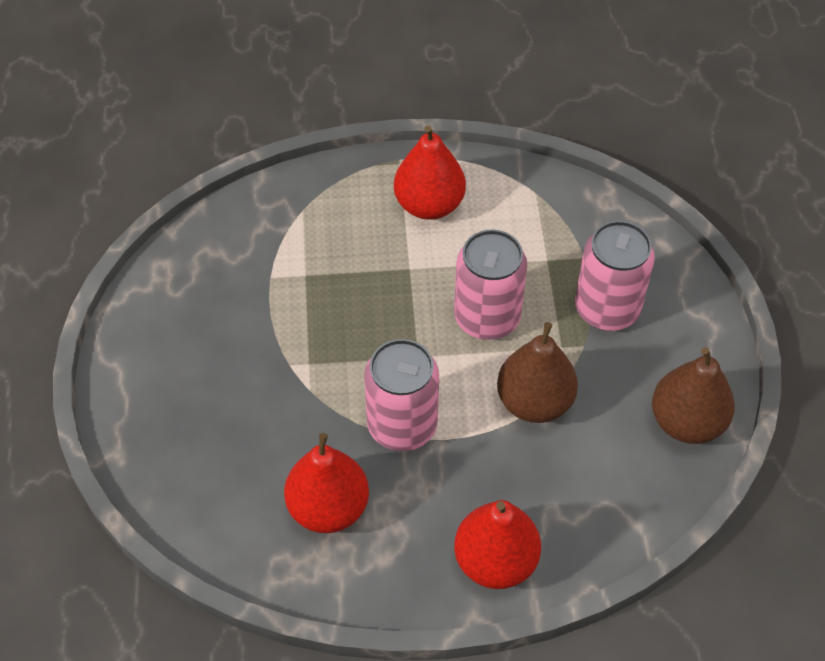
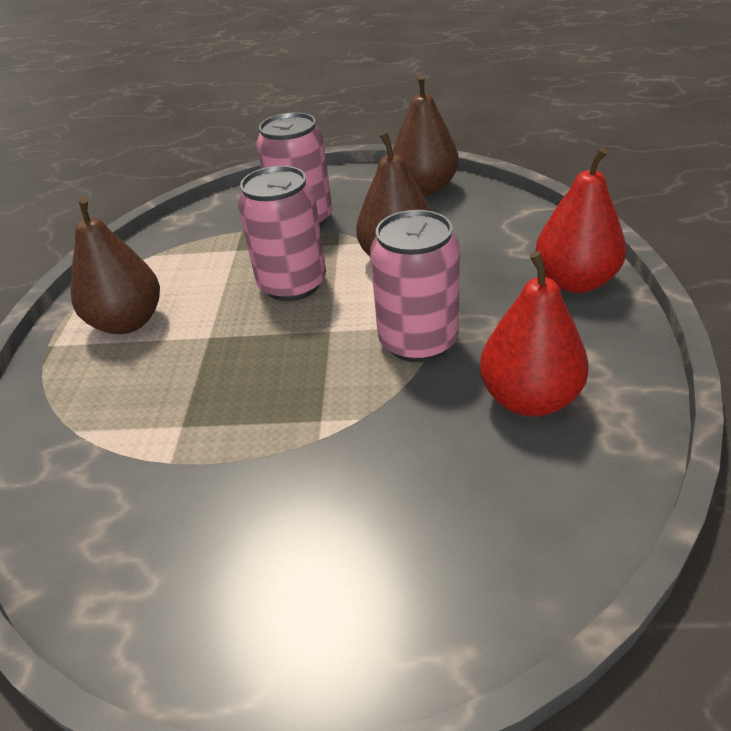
camera: 80 degrees left, 15 degrees down
(429, 205) = (128, 322): red pear -> brown pear

